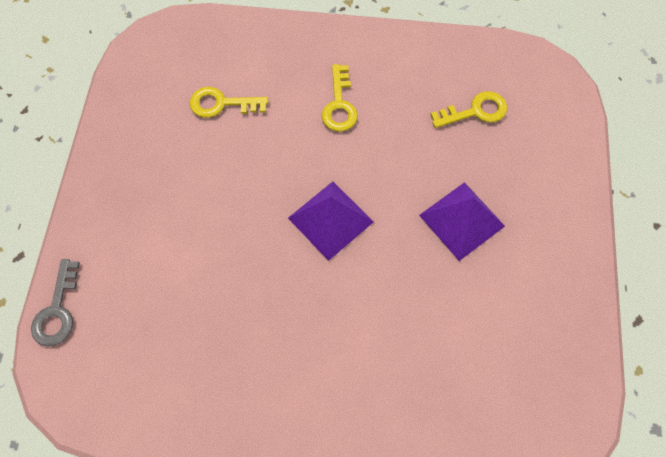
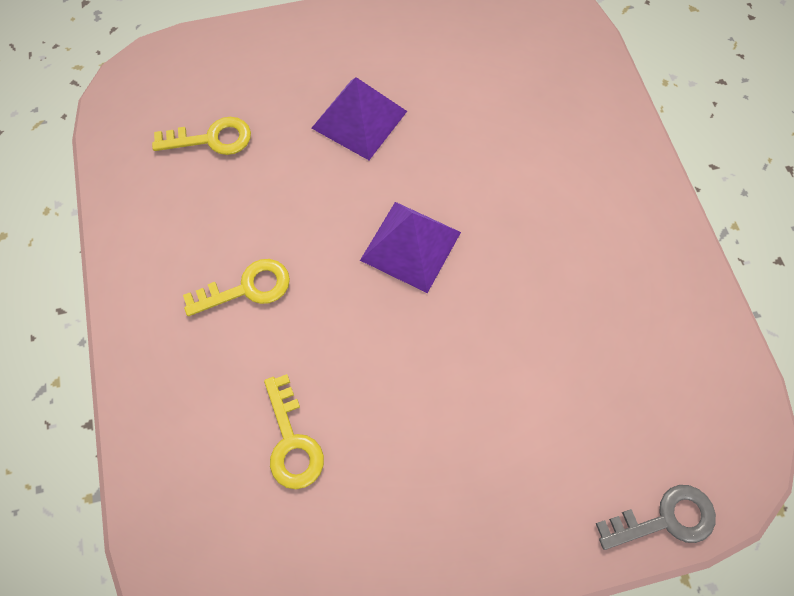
camera: 110 degrees left, 0 degrees up
(475, 111) = (212, 139): yellow key -> yellow key turned 120 degrees clockwise

